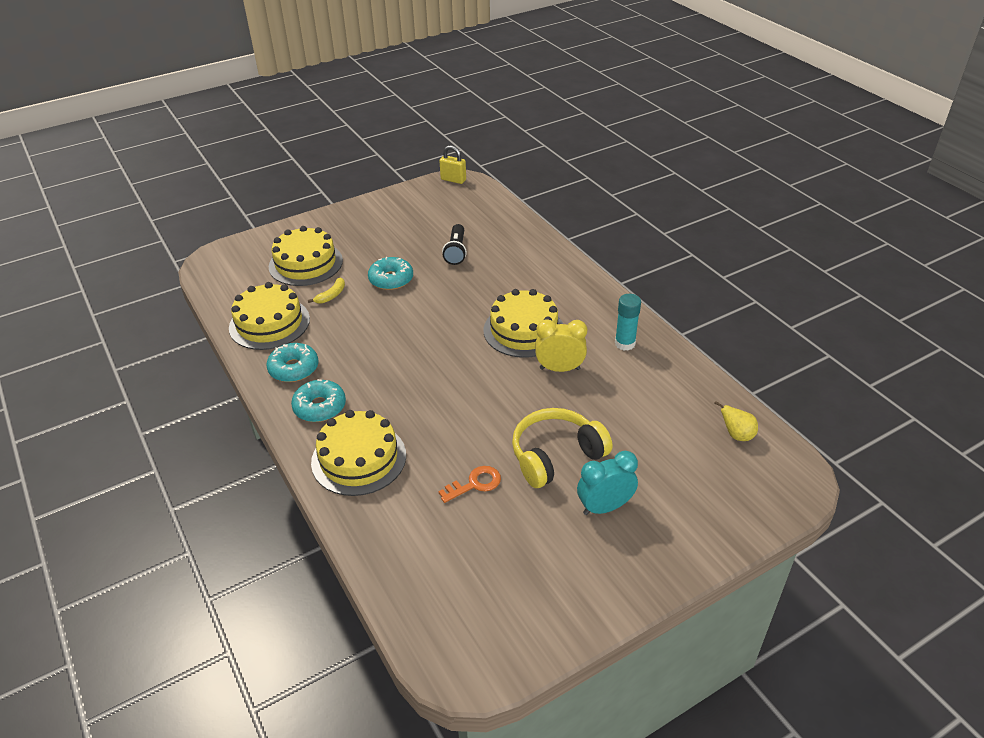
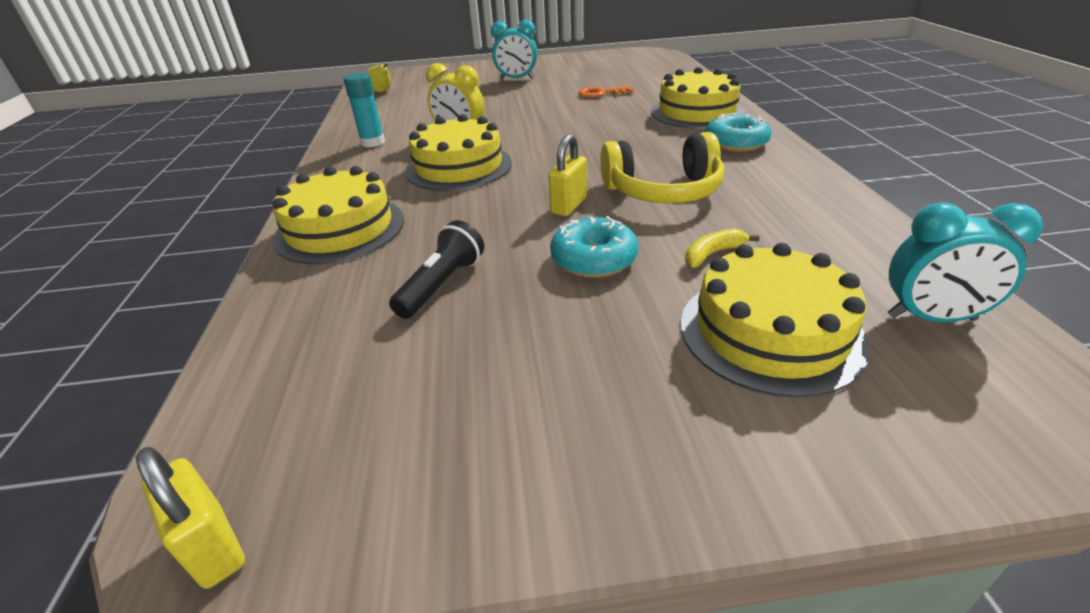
camera: 155 degrees left, 5 degrees down
(238, 284) = (931, 318): none -> turquoise clock
(269, 323) = (827, 232): yellow cake -> yellow cake (340, 229)
(294, 368) = (773, 175): turquoise donut -> none
(422, 311) = (568, 205): none -> yellow padlock
(556, 455) = (525, 97): yellow headphones -> yellow headphones (663, 191)

